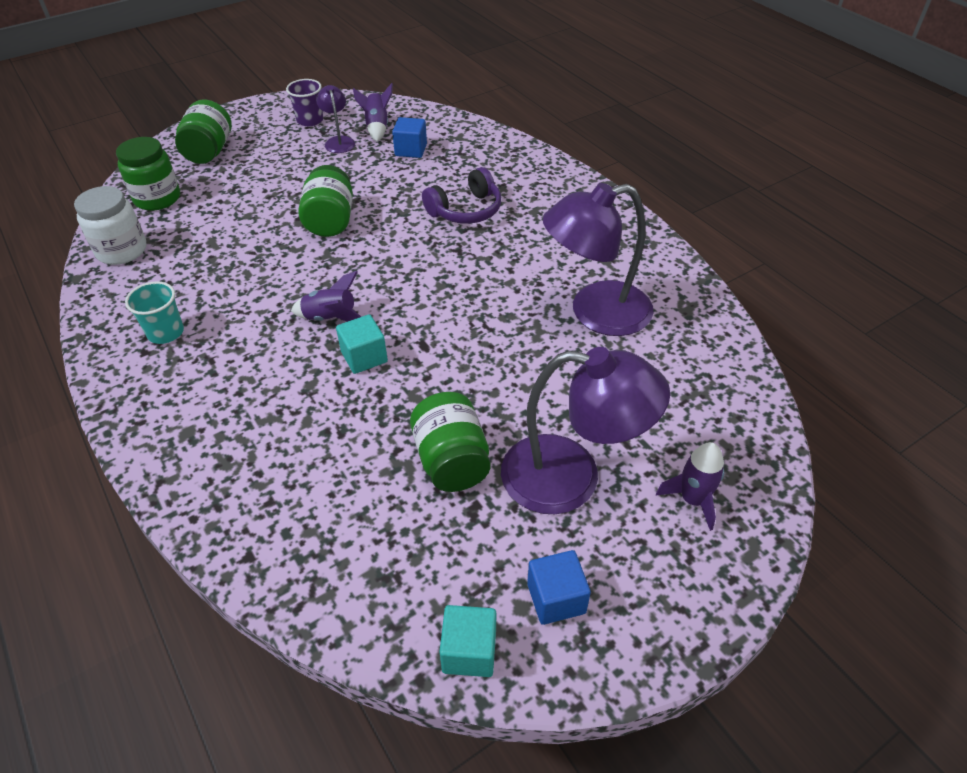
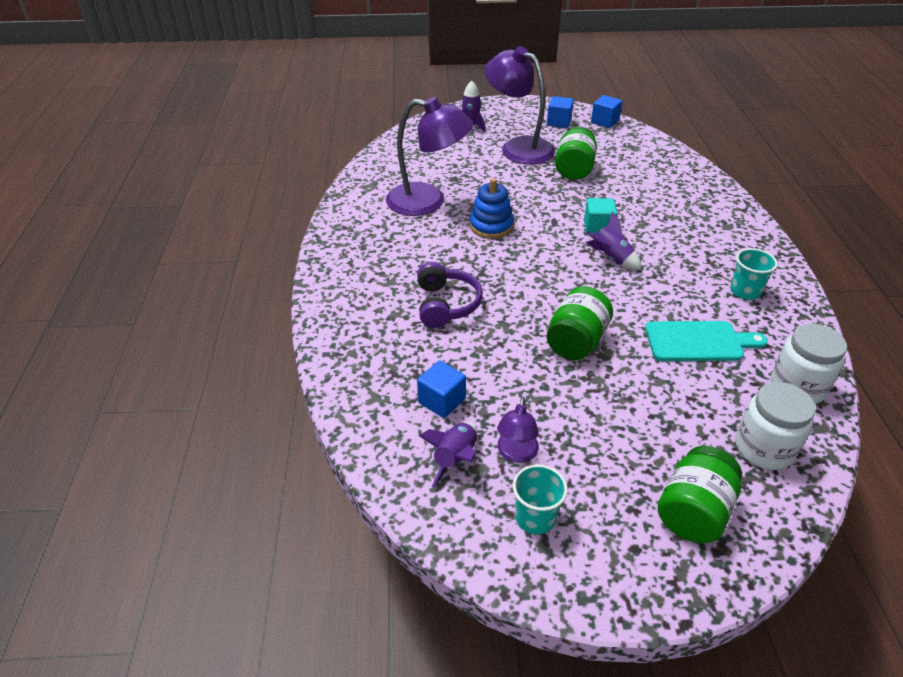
camera: 150 degrees left, 5 degrees down
(157, 198) = (763, 448): green jar -> white jar
(215, 259) = (698, 342): none -> turquoise cutting board
(310, 120) = (535, 517): purple cup -> turquoise cup
(466, 210) = (446, 304): purple headphones -> purple headphones turned 90 degrees clockwise
(469, 651) = (605, 121): turquoise cube -> blue cube
(493, 308) = (491, 226): none -> blue stacking toy

